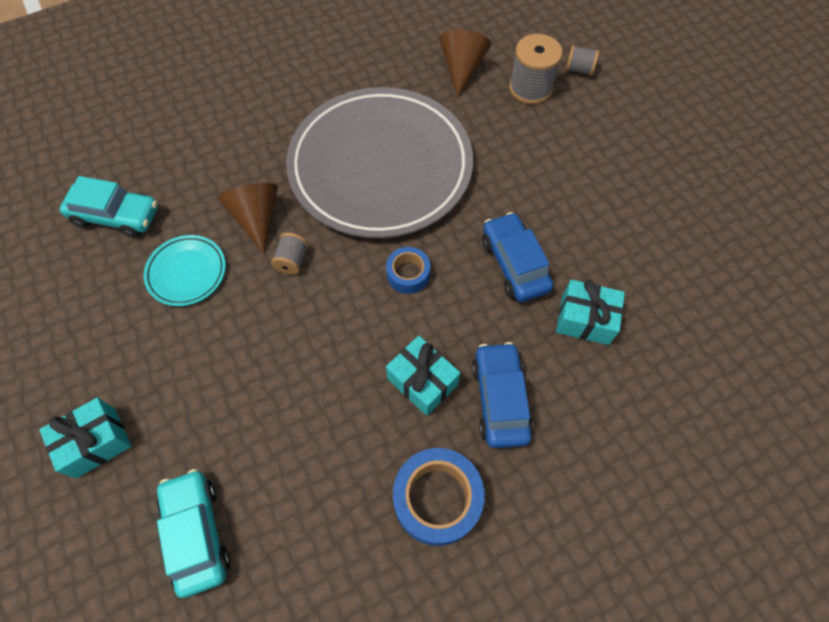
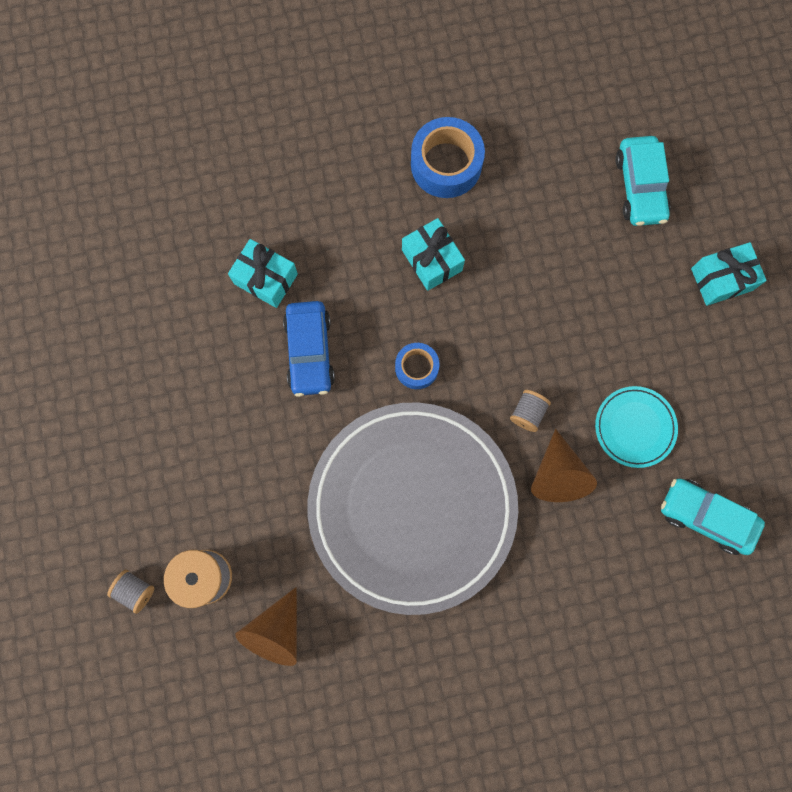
camera: 165 degrees left, 15 degrees up
(500, 399) = (369, 228): blue car -> none

